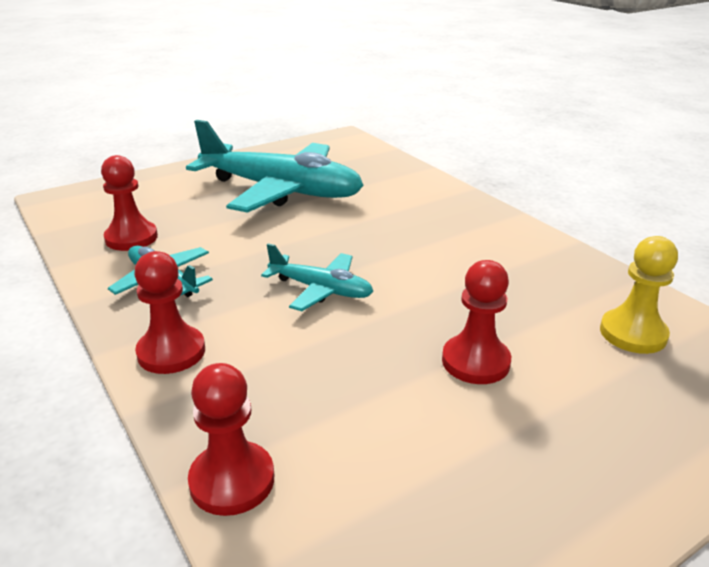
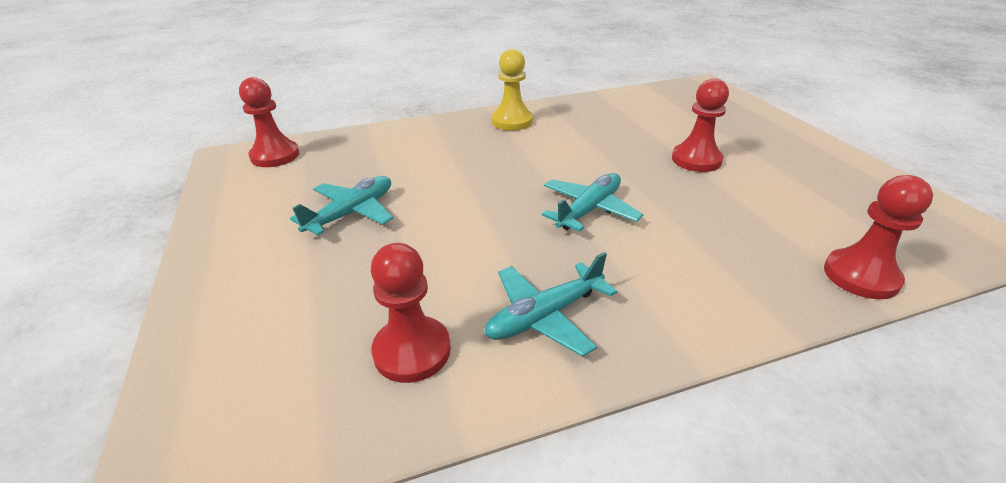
camera: 75 degrees left, 5 degrees up
(171, 352) = (696, 309): red pawn -> red pawn (275, 156)
(281, 190) = (352, 213): turquoise plane -> turquoise plane, size x0.49
(633, 333) = (662, 108): yellow pawn -> yellow pawn (512, 121)

